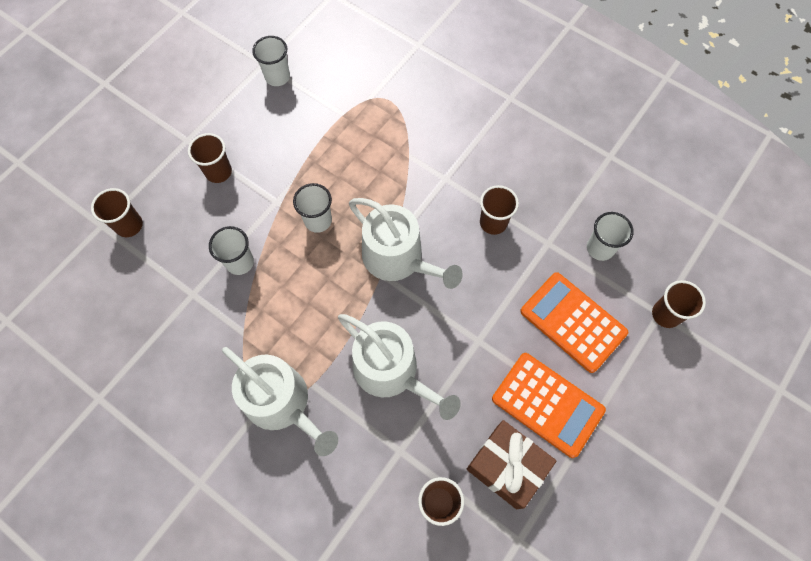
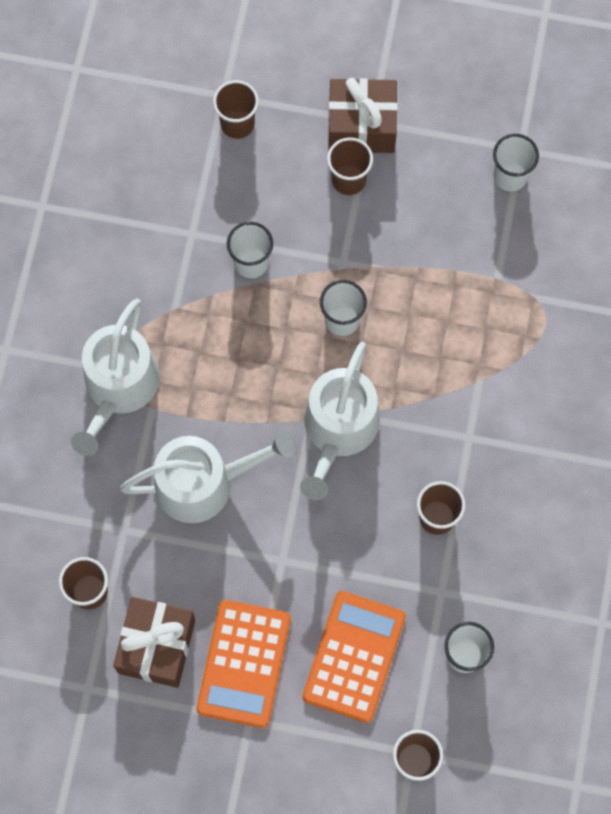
camera: 65 degrees right, 5 degrees up
(185, 147) = (361, 126): none -> brown gift
(392, 371) = (204, 483): white watering can -> white watering can turned 120 degrees counterclockwise

